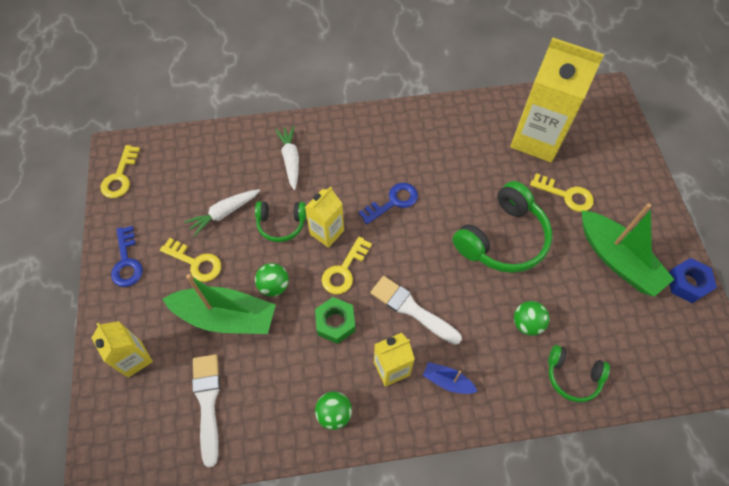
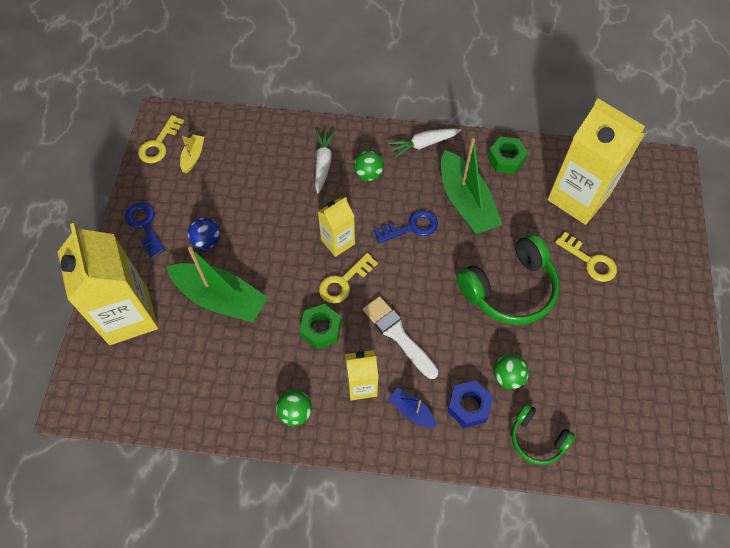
camera: 15 degrees right, 0 degrees up
(127, 261) = (144, 225): blue key -> blue key turned 150 degrees clockwise
(134, 359) = (128, 316): yellow carton -> yellow carton, size x1.91
(159, 181) = (193, 157): none -> yellow boat
(195, 262) = (207, 241): yellow key -> blue ball
(207, 402) = (183, 372): white brush -> none
(224, 213) = (245, 201): white carrot -> white carrot (423, 144)
(274, 286) = (273, 280): green ball -> green ball (368, 174)
(281, 223) = (296, 223): green headphones -> none
(461, 118) = (506, 159): none -> green nut
(617, 260) = (621, 338): green boat -> green boat (465, 202)
(687, 283) = (687, 379): blue nut -> blue nut (468, 406)

